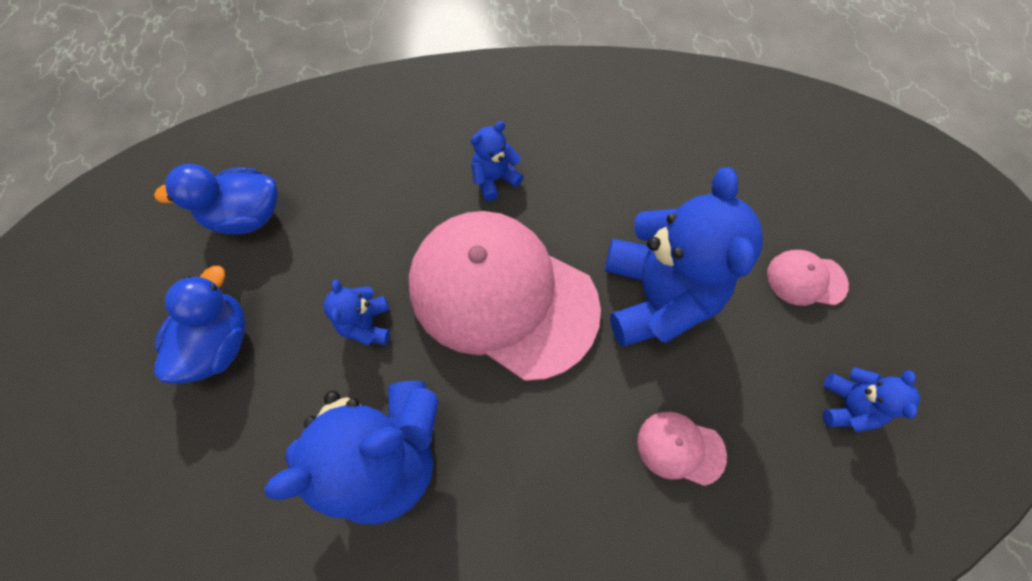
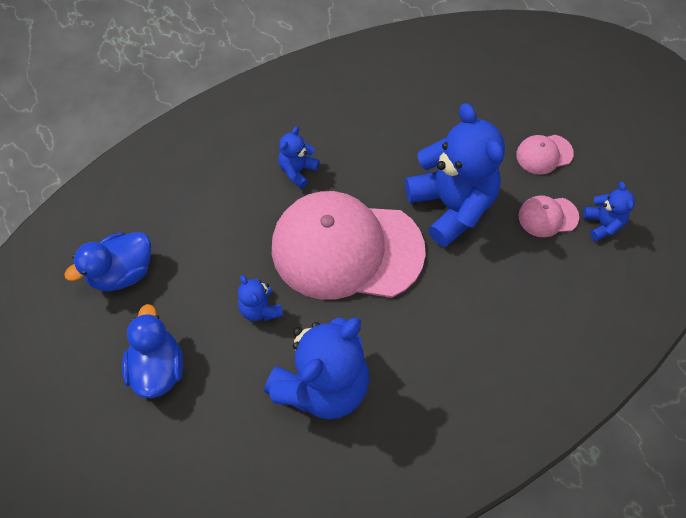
camera: 25 degrees left, 5 degrees down
(680, 448) = (513, 295): pink cap -> pink cap (548, 216)

